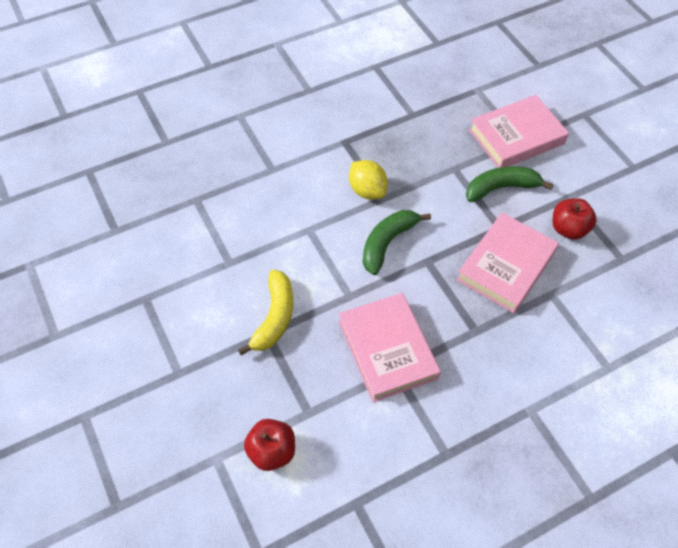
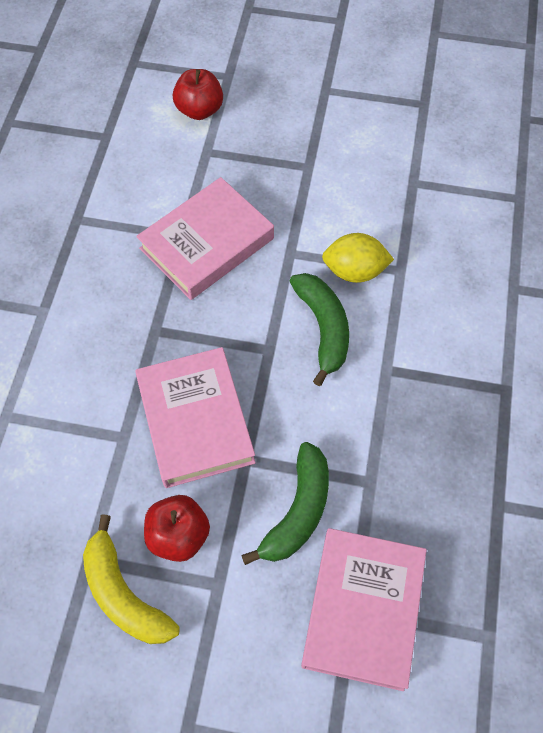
camera: 130 degrees right, 5 degrees up
(274, 317) = (320, 181): yellow banana -> yellow banana (124, 594)
(367, 190) = (410, 360): yellow lemon -> yellow lemon (354, 271)
(387, 350) = (207, 244): pink book -> pink book turned 60 degrees counterclockwise

